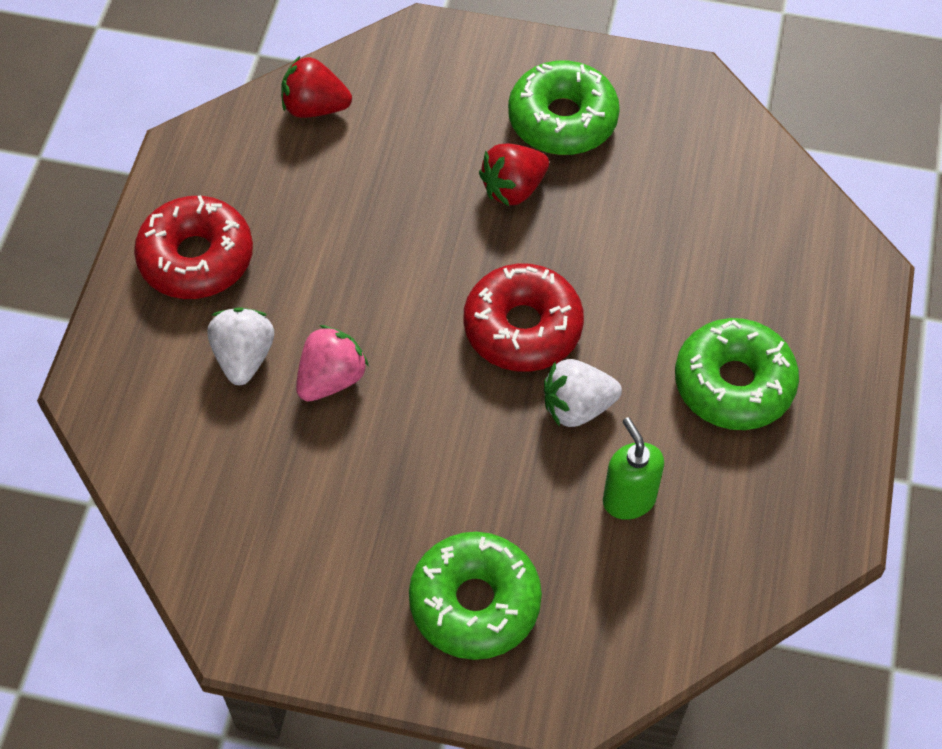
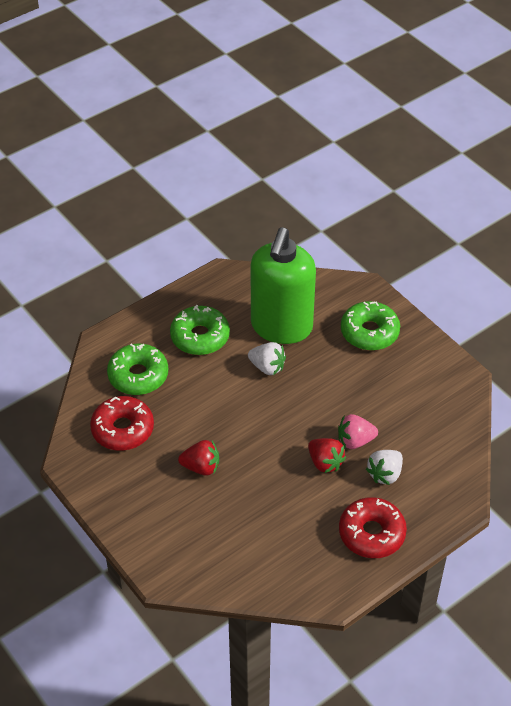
camera: 140 degrees left, 10 degrees down
(315, 107) = (252, 572): red strawberry -> red strawberry (325, 462)
(522, 327) = (258, 409): red donut -> red donut (123, 429)
(562, 119) = (145, 483): green donut -> green donut (138, 375)
(628, 499) = (281, 327): green soap dispenser -> green soap dispenser, size x2.41

